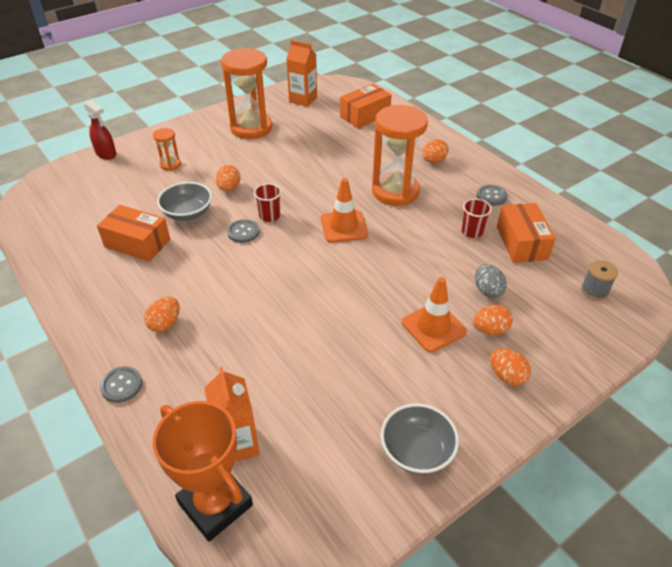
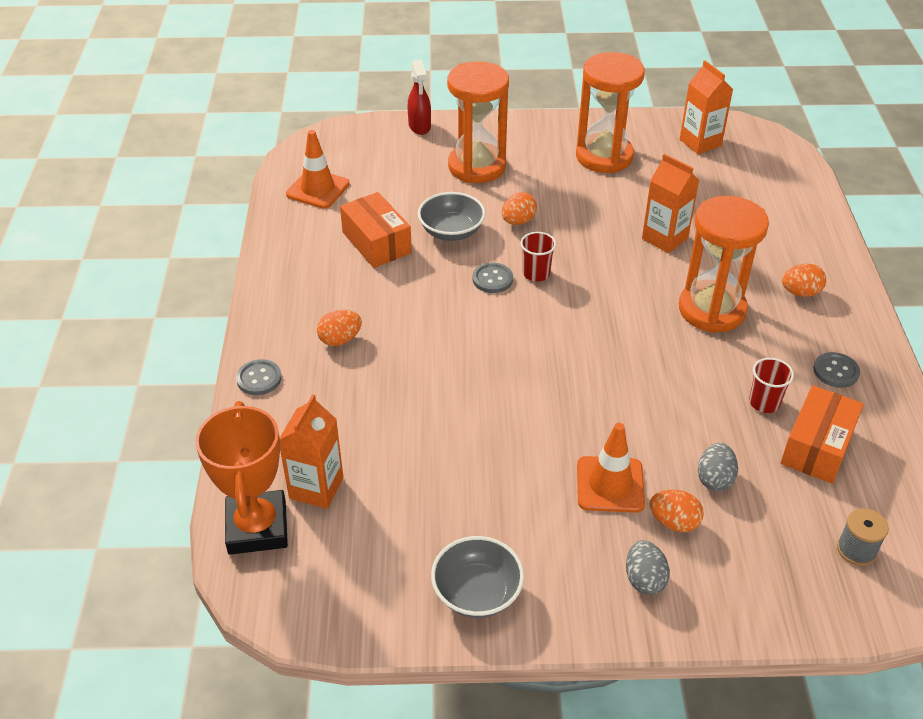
camera: 35 degrees right, 0 degrees up
(170, 164) = (477, 166): orange hourglass -> orange hourglass, size x2.19
(331, 162) = (664, 238): none -> orange carton
(344, 227) = (609, 324): orange traffic cone -> orange traffic cone (318, 189)
(365, 115) = (763, 195): orange box -> none
(507, 376) = (644, 579): orange egg -> grey egg

